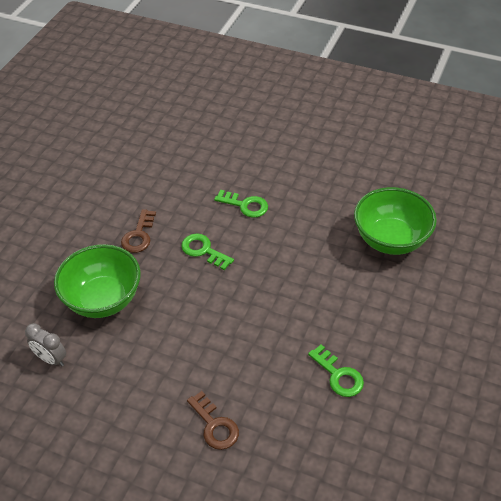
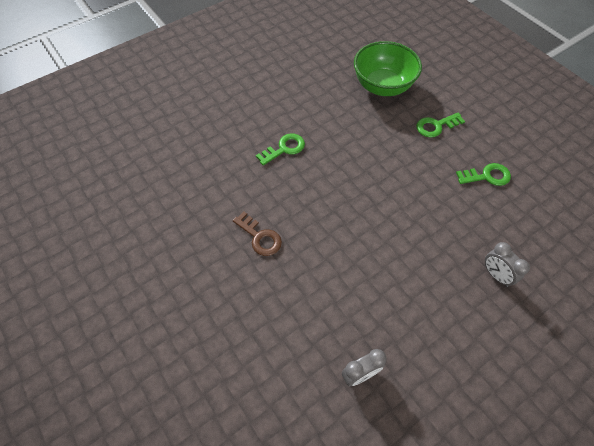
camera: 60 degrees left, 10 degrees up
(103, 299) = (316, 299): green bowl -> none
(203, 250) = (312, 199): green key -> green key (436, 126)
(215, 425) = (496, 275): brown key -> grey clock

